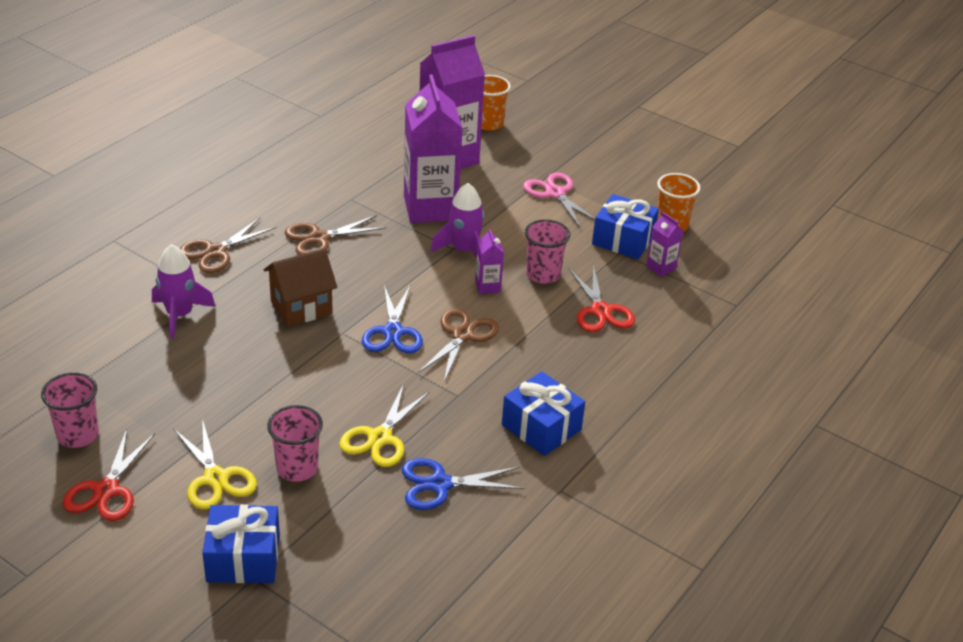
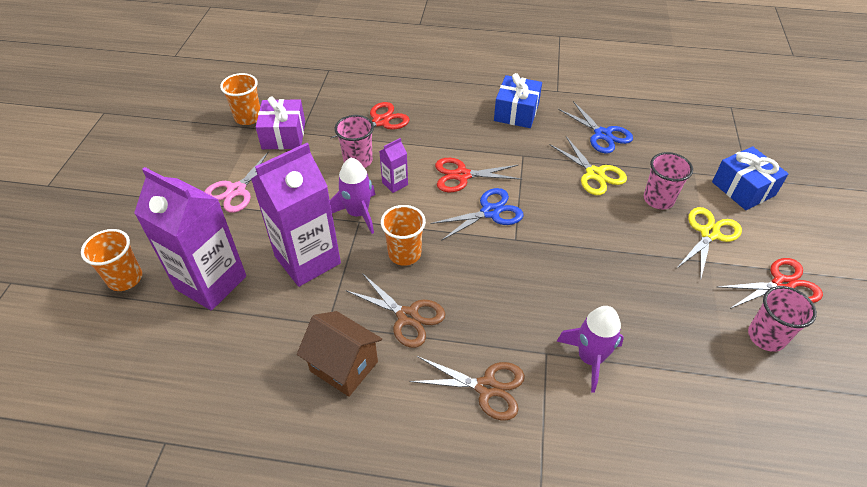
camera: 115 degrees left, 10 degrees up
(301, 307) = (508, 279): brown house -> brown house (344, 366)
(380, 438) = (594, 174): yellow scissors -> yellow scissors turned 60 degrees clockwise
(388, 260) = (404, 254): none -> orange cup
(462, 335) = (462, 175): brown scissors -> red scissors
(623, 240) = (283, 135): blue gift -> purple gift
(661, 267) = (307, 109): purple carton -> none

